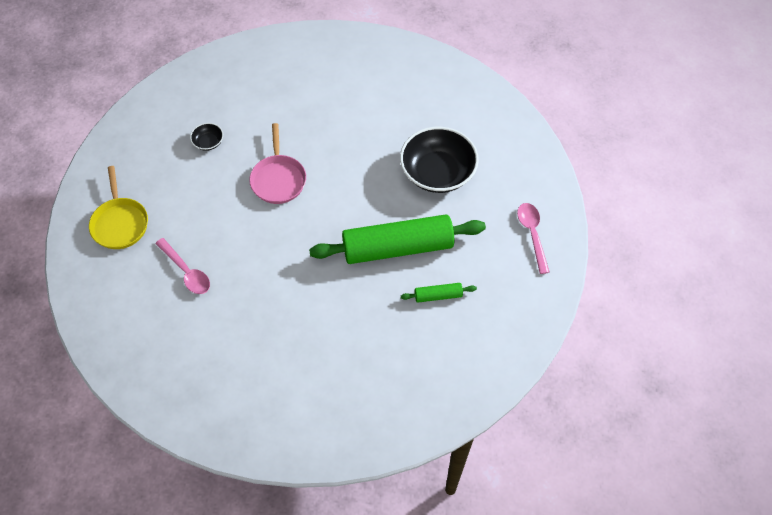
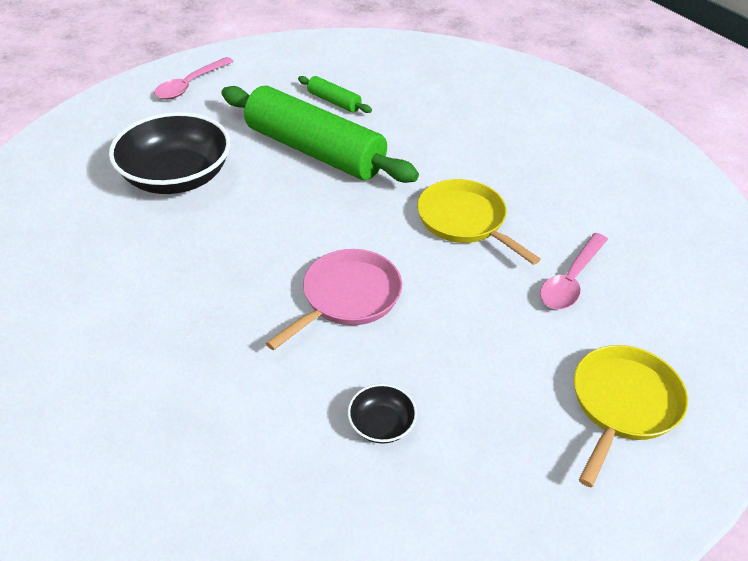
camera: 135 degrees left, 15 degrees down
(186, 272) = (571, 280): pink spoon -> pink spoon turned 150 degrees counterclockwise
(269, 266) = (465, 221): none -> yellow pan

